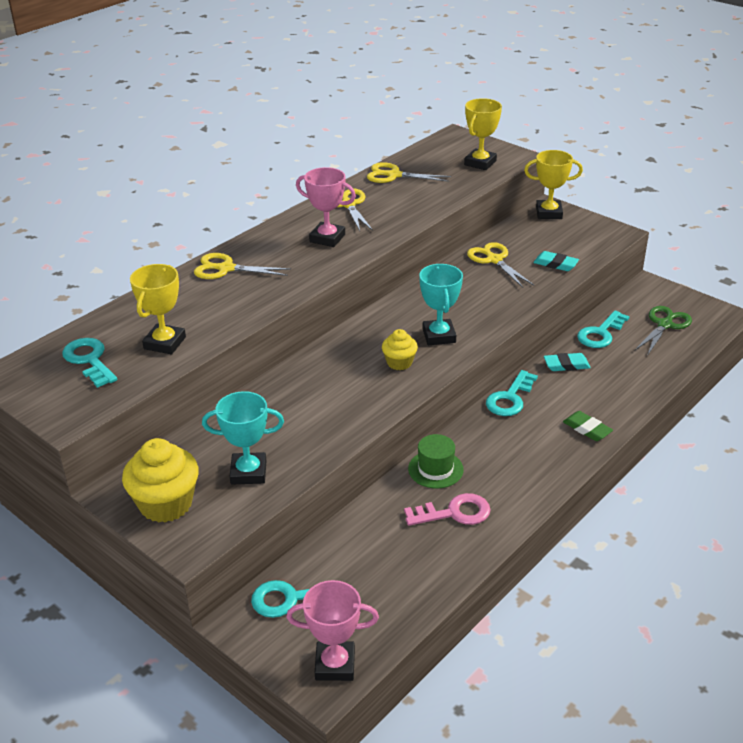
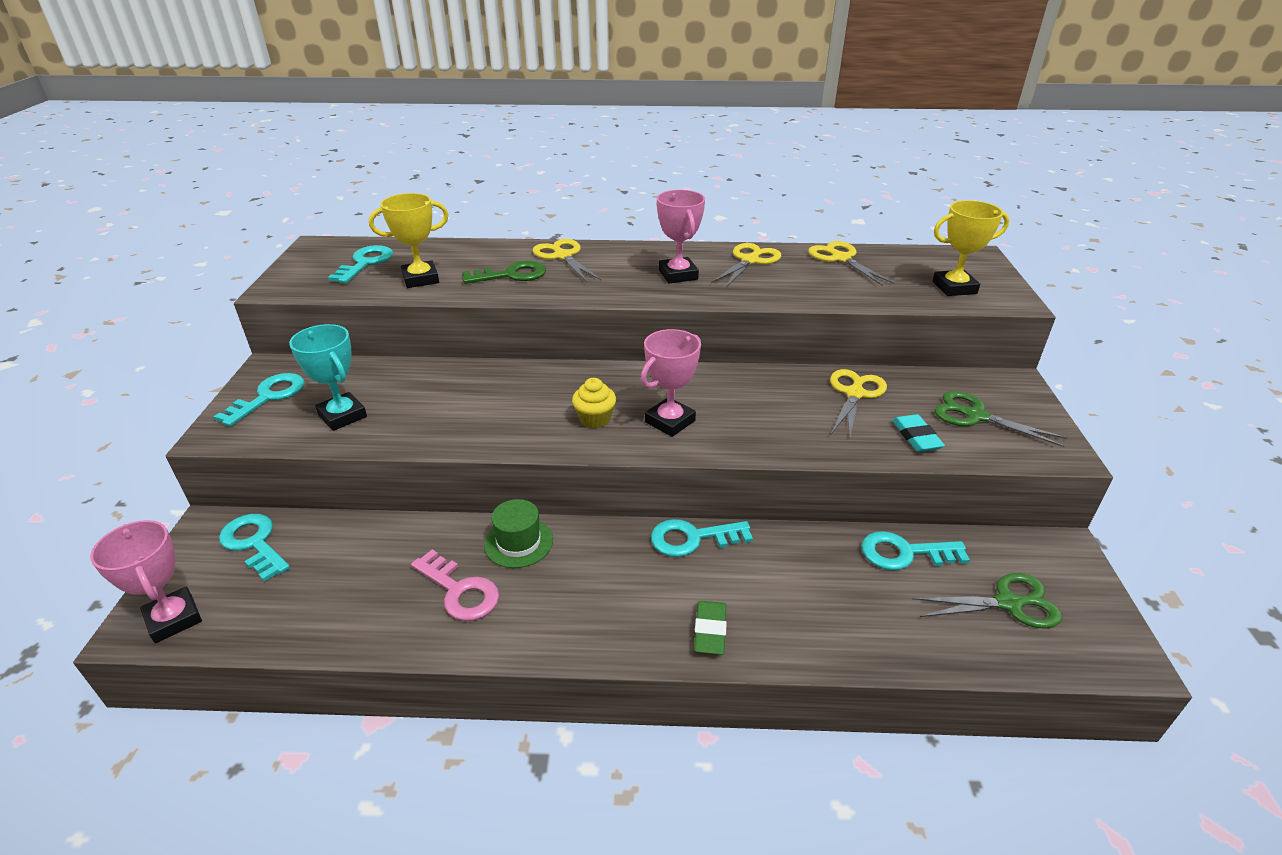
camera: 50 degrees right, 0 degrees up
(166, 504) = (268, 397): yellow cupcake -> turquoise key
(223, 301) = (511, 275): none -> green key
(439, 336) = (670, 421): turquoise trophy -> pink trophy
(549, 213) = (1005, 387): yellow trophy -> none
(561, 236) = (976, 416): none -> green scissors
(566, 365) = (807, 553): turquoise eraser -> none

